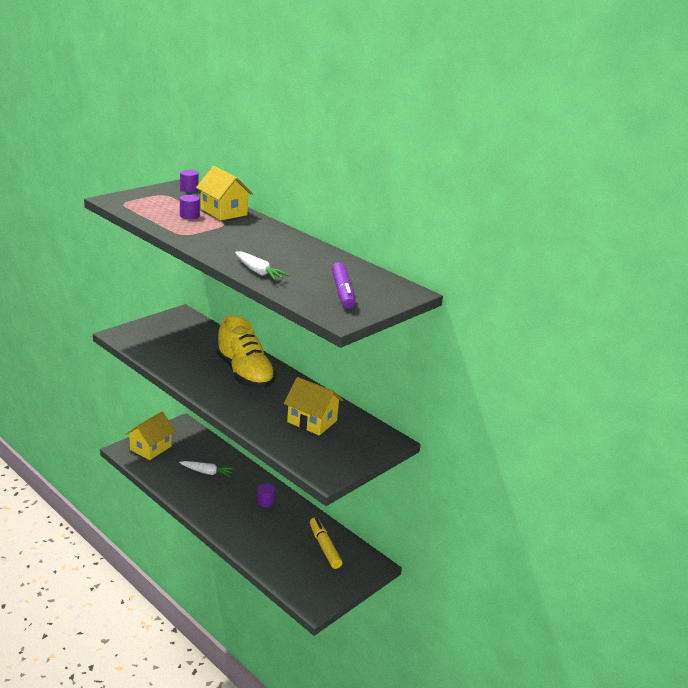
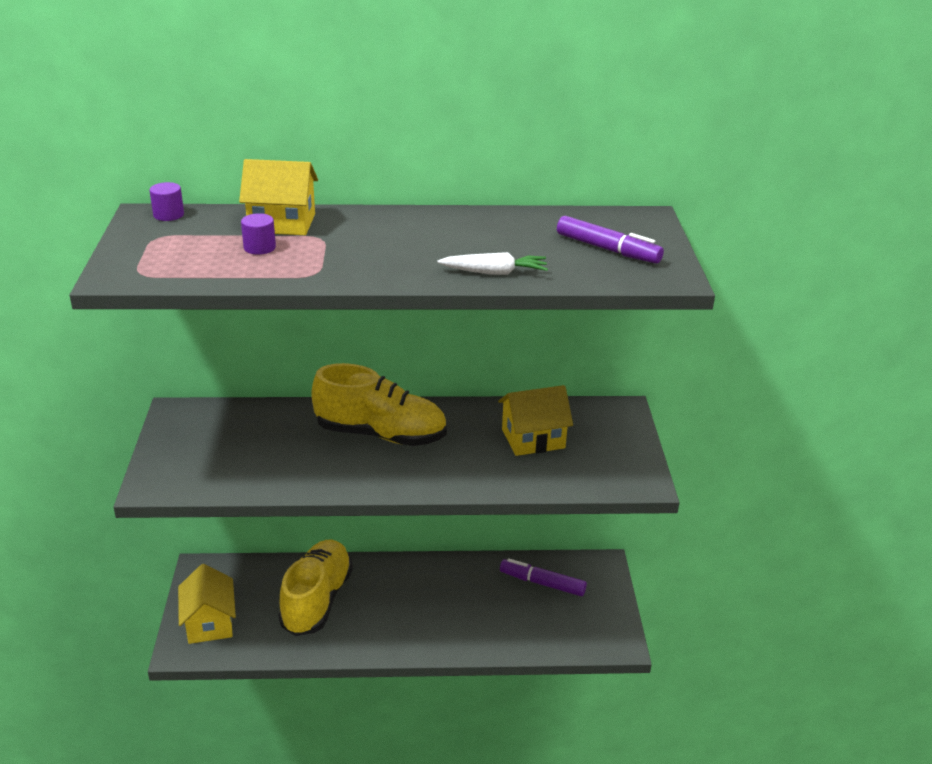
camera: 45 degrees left, 5 degrees up
(207, 472) = (317, 600): white carrot -> yellow shoe
(265, 502) = (423, 583): purple cylinder -> none
(324, 547) = (542, 583): yellow marker -> purple marker

